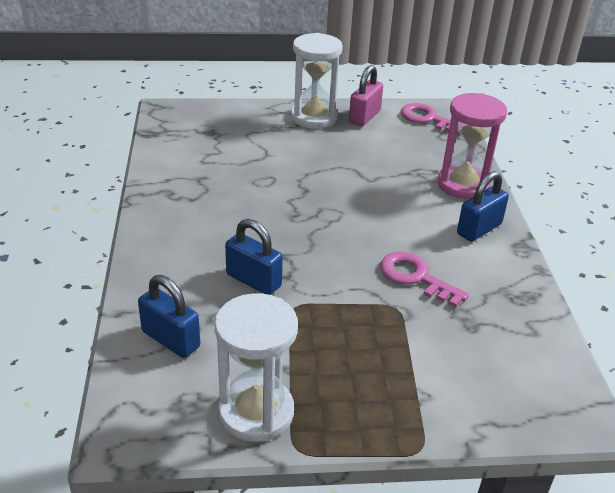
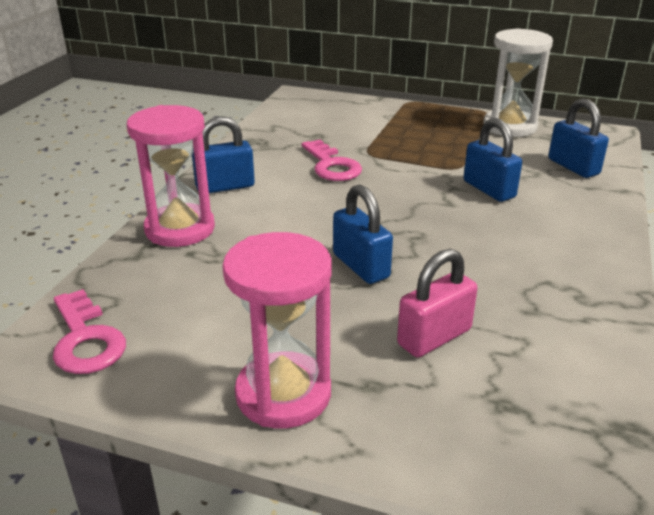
camera: 155 degrees left, 5 degrees down
(314, 117) = (283, 394): white hourglass -> pink hourglass
(320, 184) = (361, 266): none -> blue padlock
(364, 117) = (189, 371): pink padlock -> pink padlock (434, 337)

